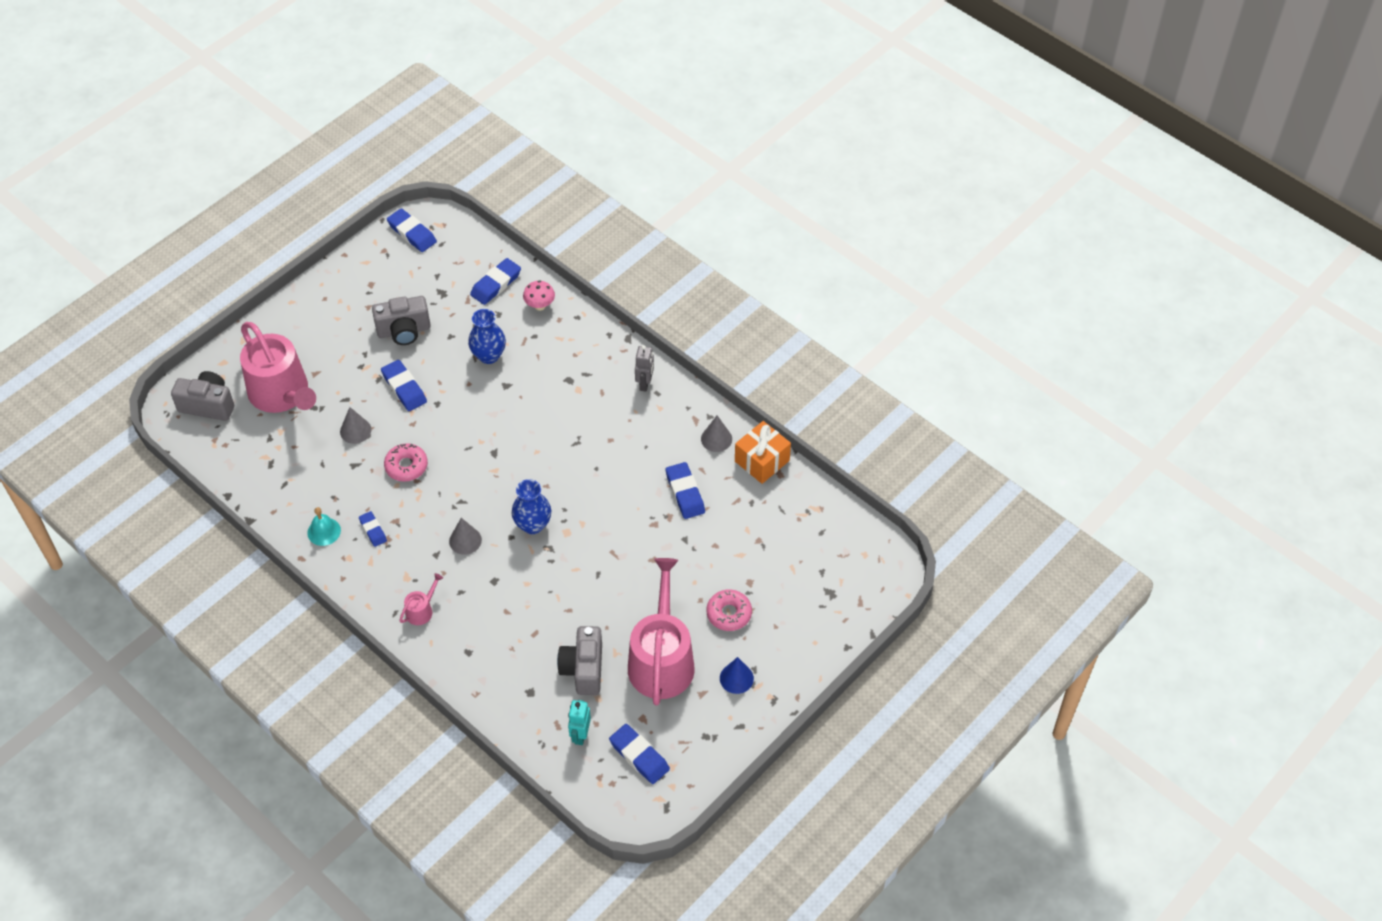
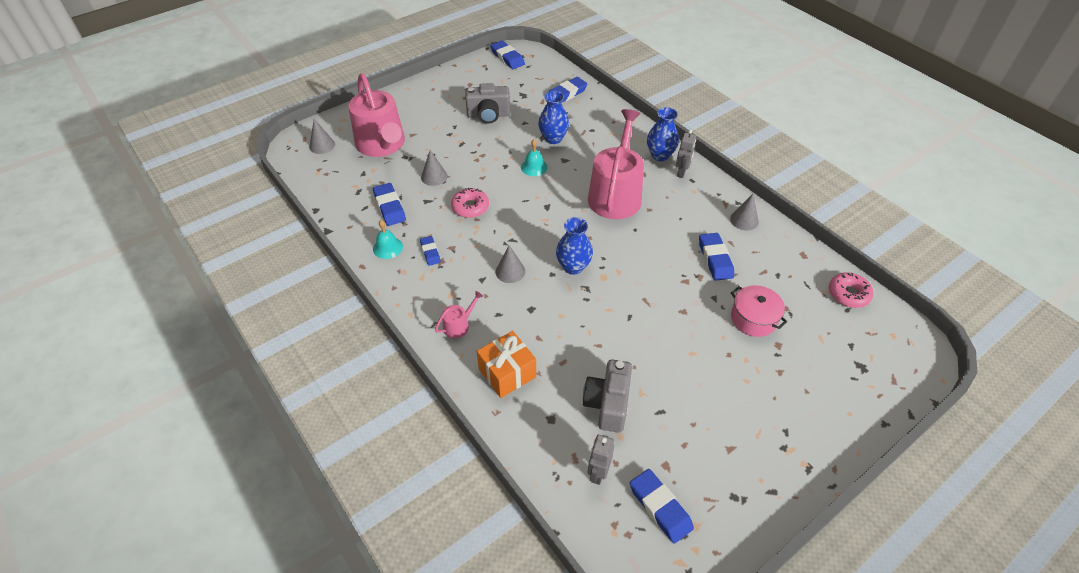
camera: 10 degrees right, 5 degrees down
(208, 405) = (322, 145): grey camera -> grey cone
(404, 388) = (480, 152): blue eraser -> blue eraser (389, 207)
(471, 400) = (534, 167): none -> turquoise bell
(540, 306) = (599, 111): pink mushroom -> none
(580, 735) = (598, 473): turquoise robot -> grey robot
(618, 363) = (660, 155): none -> blue vase
(661, 660) = (688, 407): pink watering can -> pink watering can (615, 194)
(725, 557) = (753, 319): none -> pink pot
(729, 613) = (758, 371): pink donut -> pink donut (848, 294)
(736, 678) = (767, 438): blue cone -> none
(762, 461) = (786, 242): orange gift -> orange gift (507, 373)

